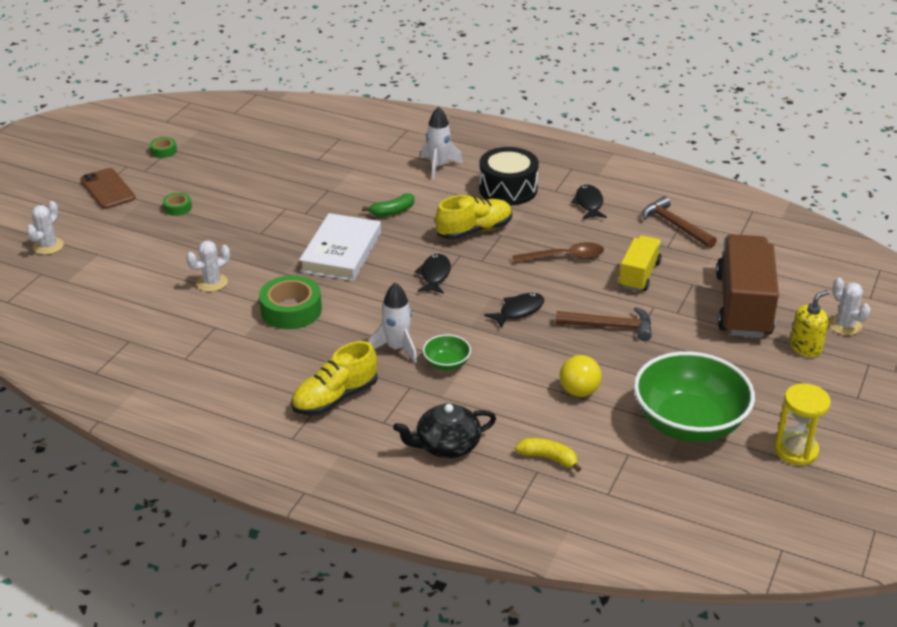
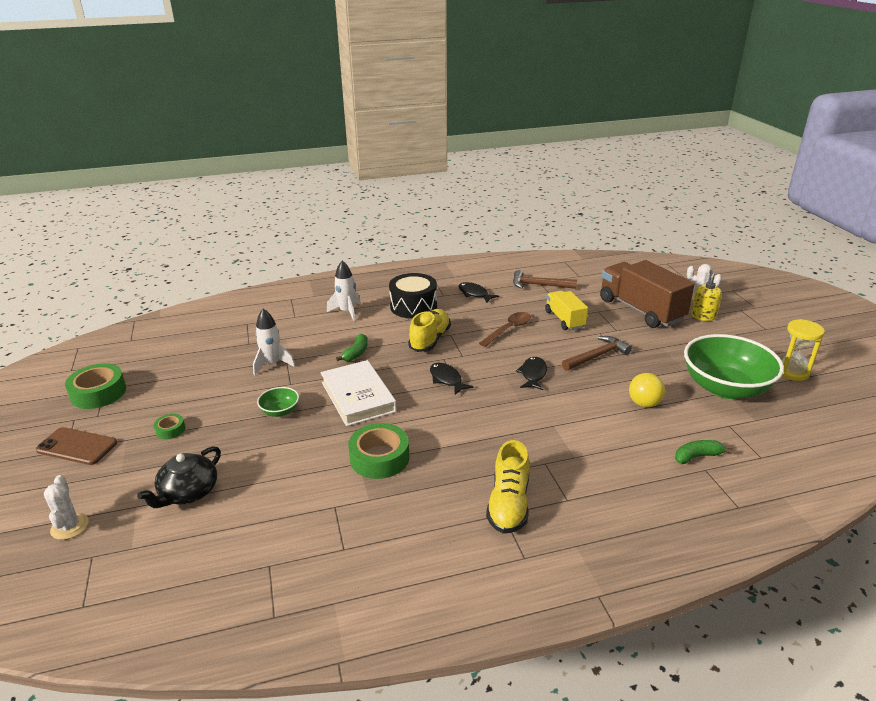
camera: 40 degrees left, 5 degrees down
(163, 151) = (98, 393): green tape -> green tape, size x1.99
(212, 282) = (282, 472): white cactus -> none
(397, 348) = (496, 441): white rocket -> white rocket (272, 364)
(446, 364) = (543, 433): green bowl -> green bowl (280, 411)
(446, 445) = (630, 488): black teapot -> black teapot (188, 492)
(548, 458) = (697, 456): yellow banana -> green banana

